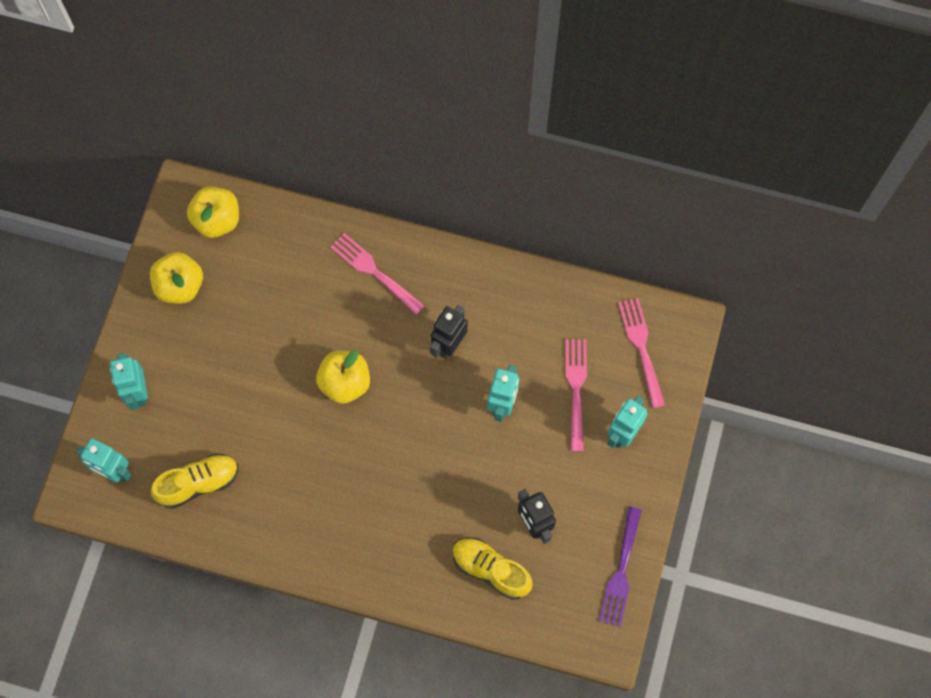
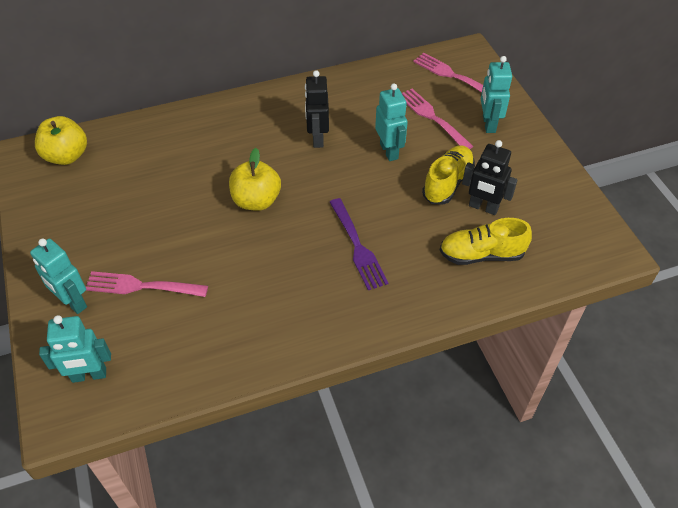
camera: 35 degrees left, 20 degrees down
(180, 286) = (62, 211): yellow apple -> none
(198, 483) = (181, 337): yellow shoe -> yellow shoe (447, 183)
(374, 271) = (223, 126): pink fork -> pink fork (141, 286)
(621, 571) = (573, 201): purple fork -> purple fork (357, 247)

